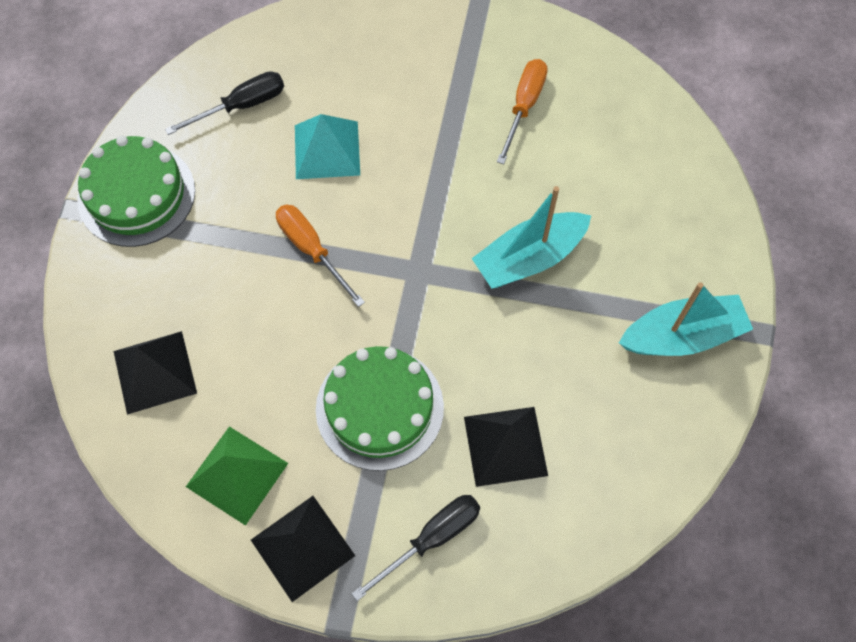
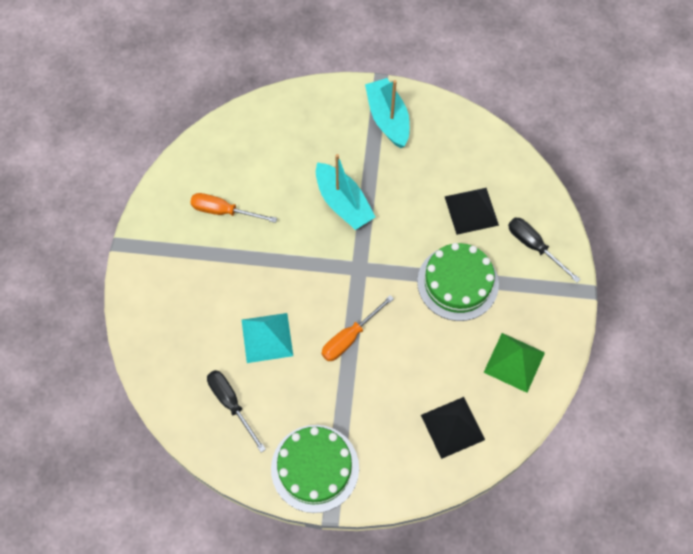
camera: 95 degrees left, 0 degrees up
(302, 547) = (552, 317): black pyramid -> none

